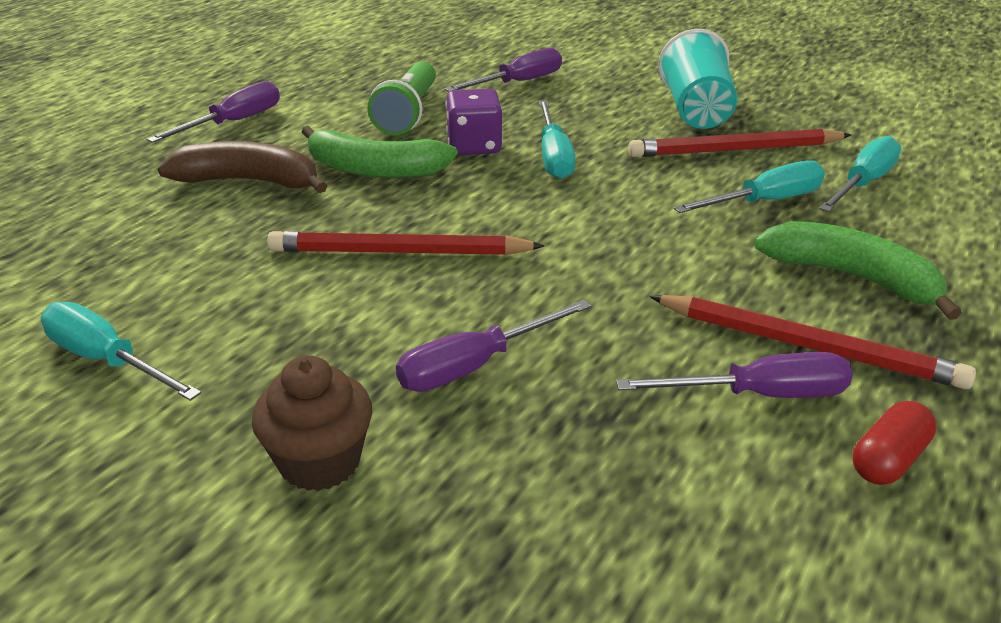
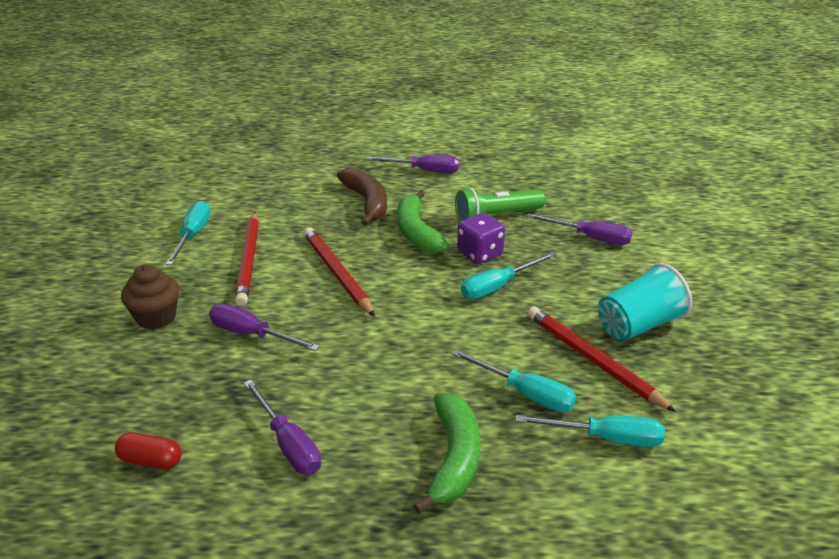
camera: 60 degrees right, 0 degrees up
(807, 346) = (352, 453): red pencil -> red pencil (249, 260)
(888, 459) = (257, 511): red capsule -> red capsule (151, 460)

